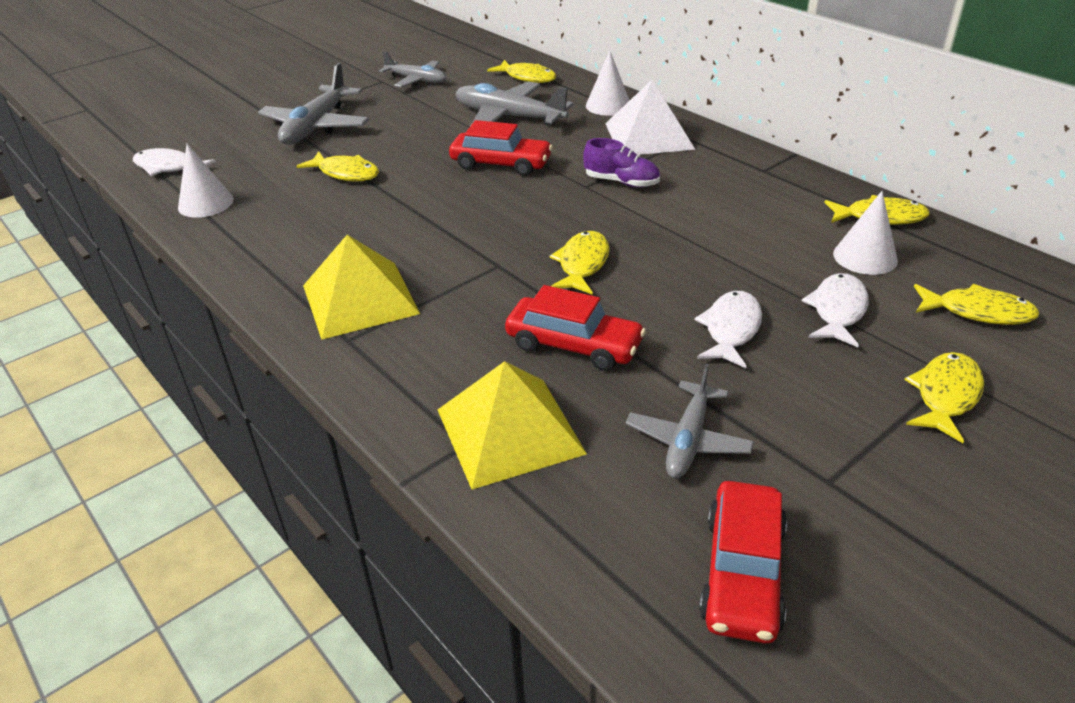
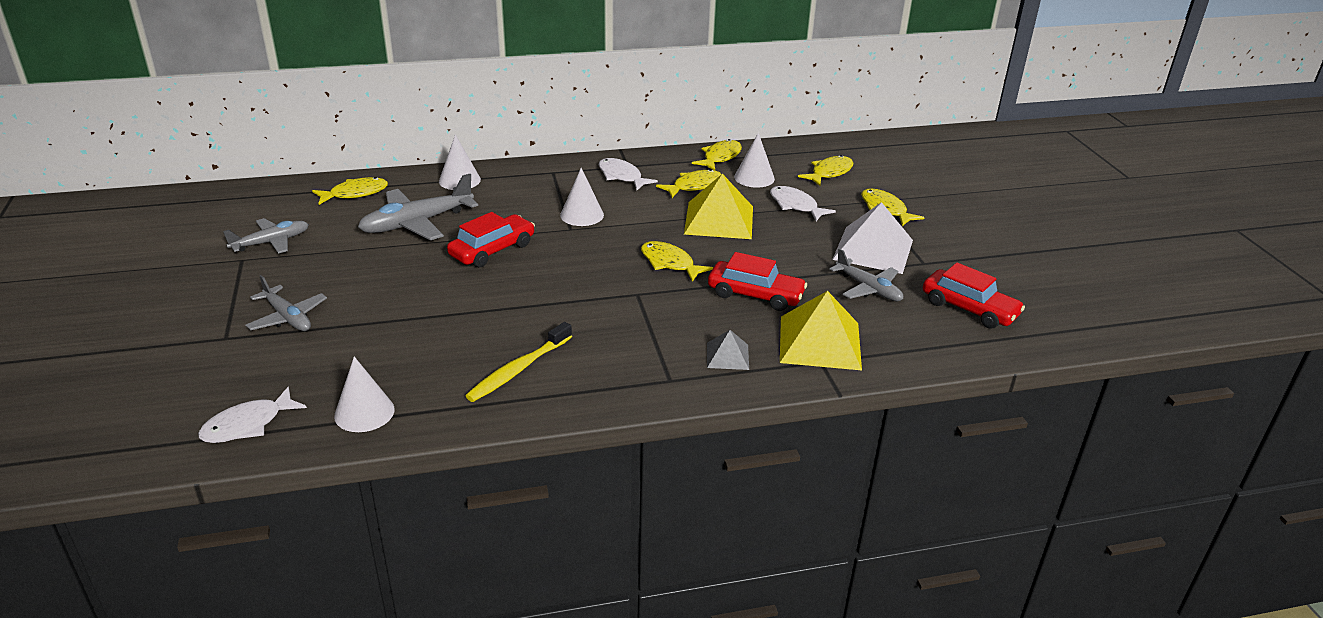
camera: 65 degrees left, 5 degrees down
(309, 248) = (518, 369): none -> yellow toothbrush
(316, 126) = (288, 317): grey plane -> grey plane, size x0.64
(345, 173) = (409, 323): yellow fish -> yellow fish (694, 186)
(360, 299) = (622, 362): yellow pyramid -> yellow pyramid (719, 220)
(423, 364) = (727, 356): none -> grey pyramid
(574, 345) = (755, 295): red car -> red car turned 60 degrees clockwise
(621, 182) = (582, 215): purple shoe -> white cone
(649, 136) = (529, 183): white pyramid -> white pyramid (873, 249)
(731, 329) = (785, 241): white fish -> white fish (622, 176)

